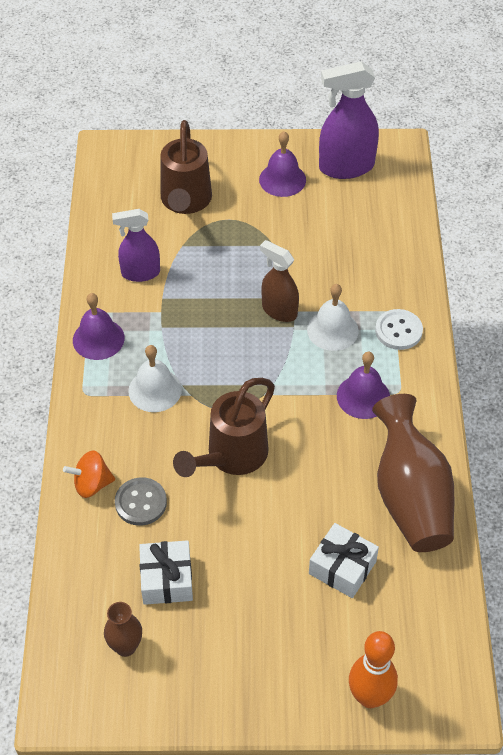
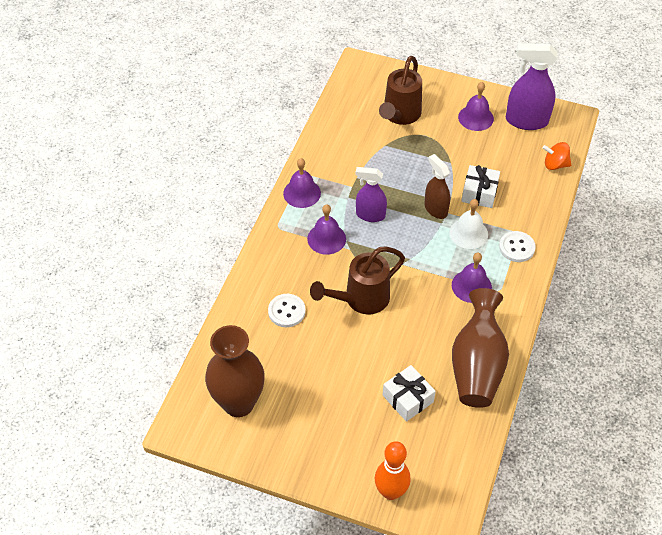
camera: 20 degrees right, 0 degrees up
(92, 484) = (259, 289): orange spinning top -> orange spinning top (555, 164)
(125, 646) = (239, 403): brown vase -> brown vase, size x2.11
(140, 273) = (348, 156): purple spray bottle -> purple spray bottle (370, 215)
(141, 502) = (286, 311): grey button -> white button
(155, 390) = (326, 238): white bell -> purple bell
(166, 579) = (283, 368): white gift -> white gift (479, 193)

